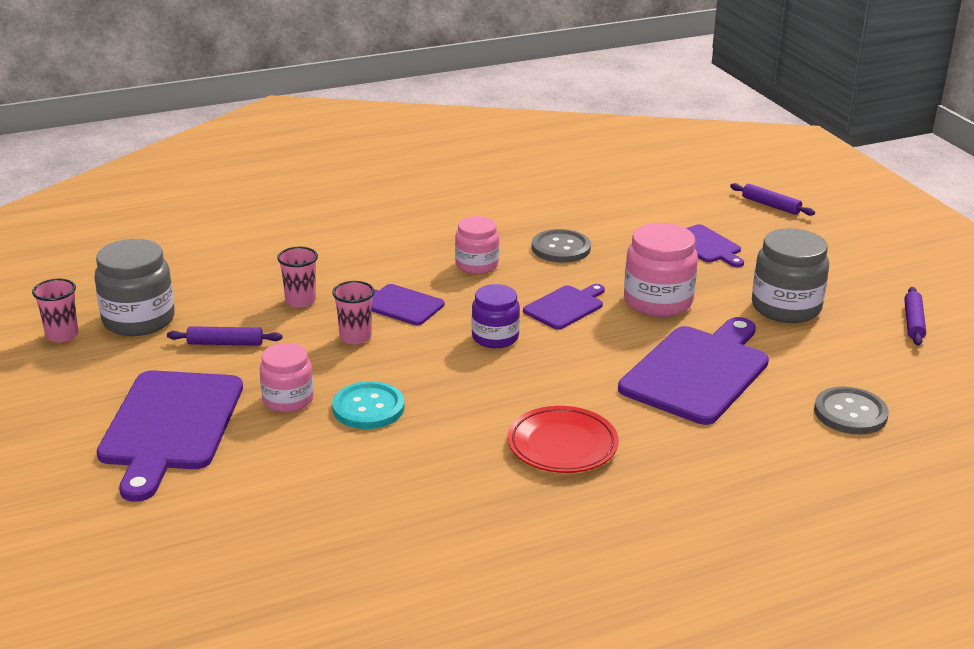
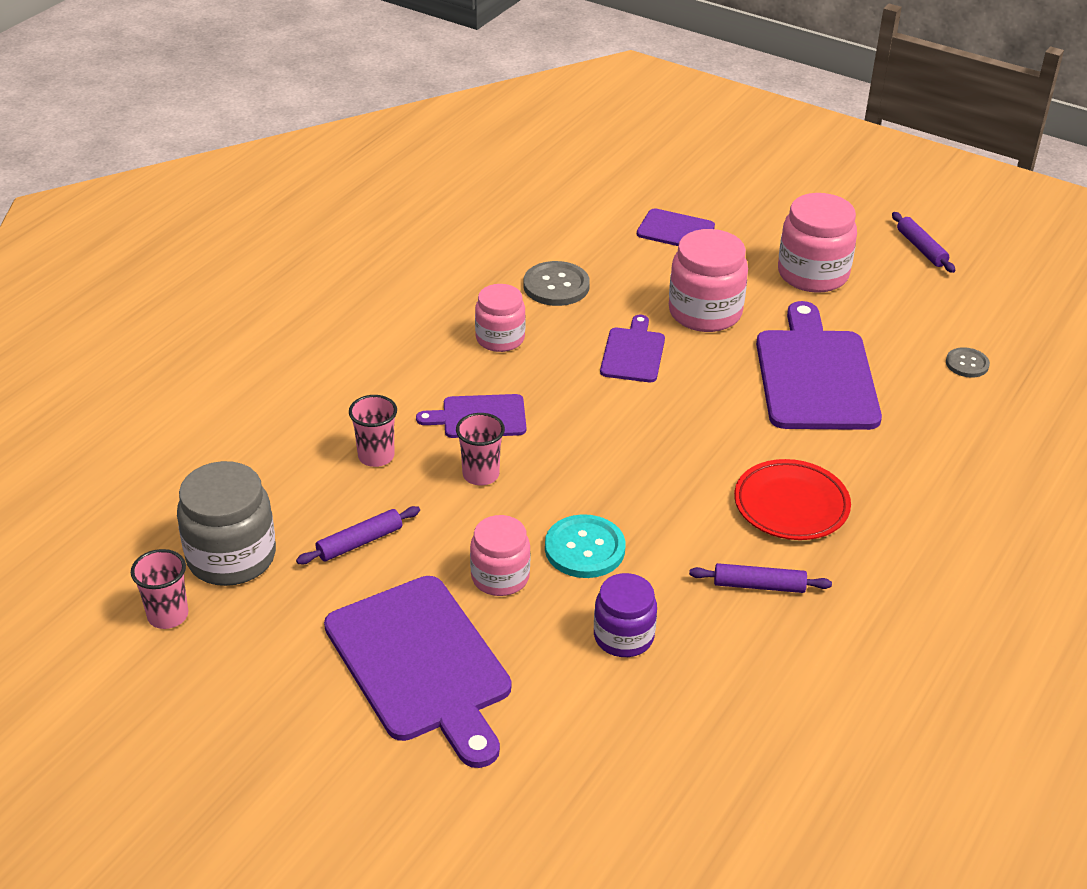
camera: 35 degrees left, 10 degrees up
(495, 337) = (609, 416): purple jar -> purple jar (623, 637)
(770, 205) = (686, 162): purple rolling pin -> purple rolling pin (759, 585)
(786, 307) = (813, 274): grey jar -> pink jar
(850, 413) = (967, 364): grey button -> grey button, size x0.61

